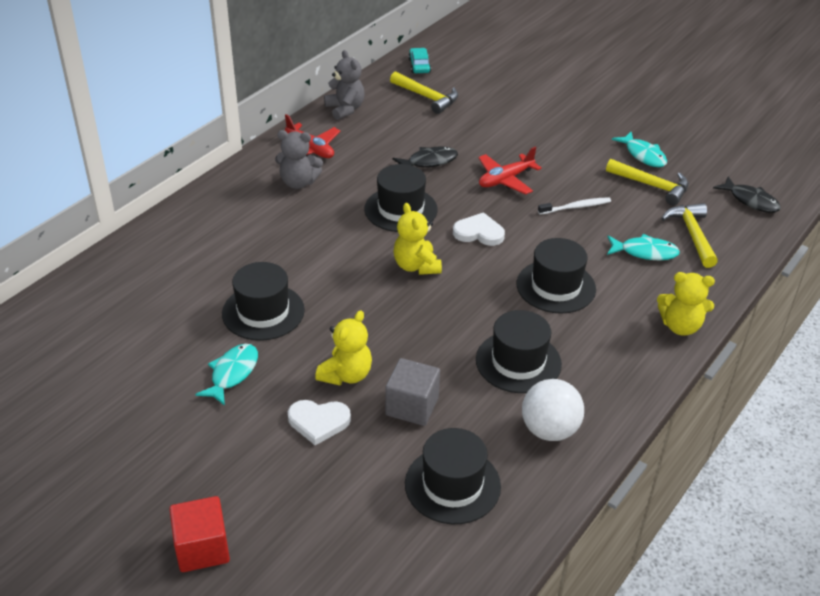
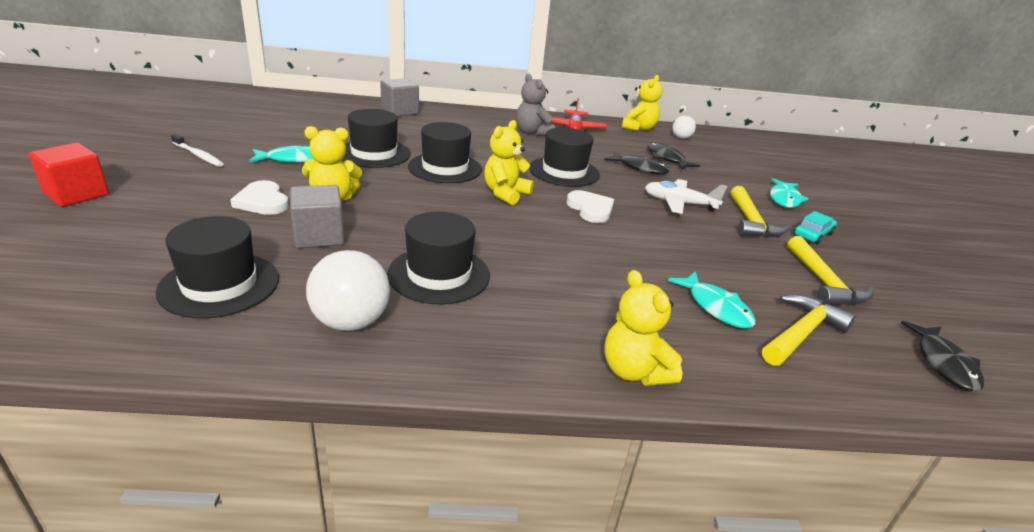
camera: 50 degrees right, 10 degrees down
(158, 248) = (400, 111): none -> grey cube
(345, 109) = (638, 128): grey teddy bear -> yellow teddy bear
(388, 97) = (681, 138): none -> white ball
(419, 65) = (739, 139): turquoise car -> turquoise car (813, 234)
(423, 134) = (667, 159): none -> black fish
(427, 97) = (711, 150): yellow hammer -> yellow hammer (751, 222)
(505, 180) = (679, 203): red plane -> white plane
(556, 286) = (578, 266): black hat -> black hat (445, 168)
(575, 207) = (708, 246): white toothbrush -> white toothbrush (198, 155)
(643, 155) = (856, 264): turquoise fish -> turquoise fish (784, 199)

